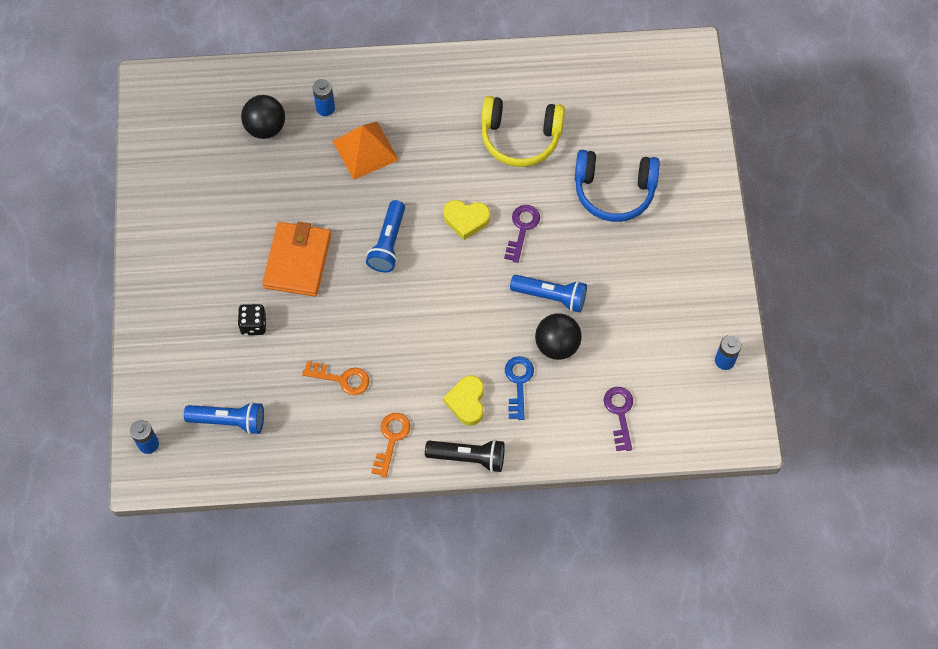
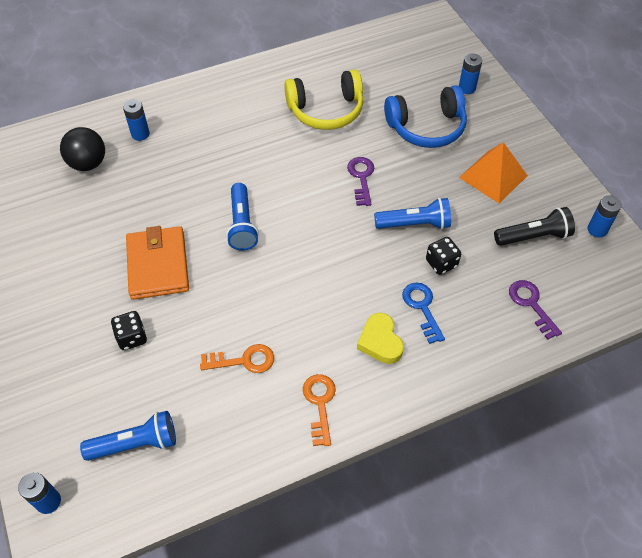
camera: 20 degrees left, 10 degrees down
(365, 150) = (190, 156): orange pyramid -> orange pyramid (493, 176)
(466, 220) = (307, 185): yellow heart -> none
(468, 457) = (407, 395): black flashlight -> black flashlight (533, 236)
(557, 345) = (441, 263): black ball -> black dice
(680, 156) = (467, 88): none -> blue battery

